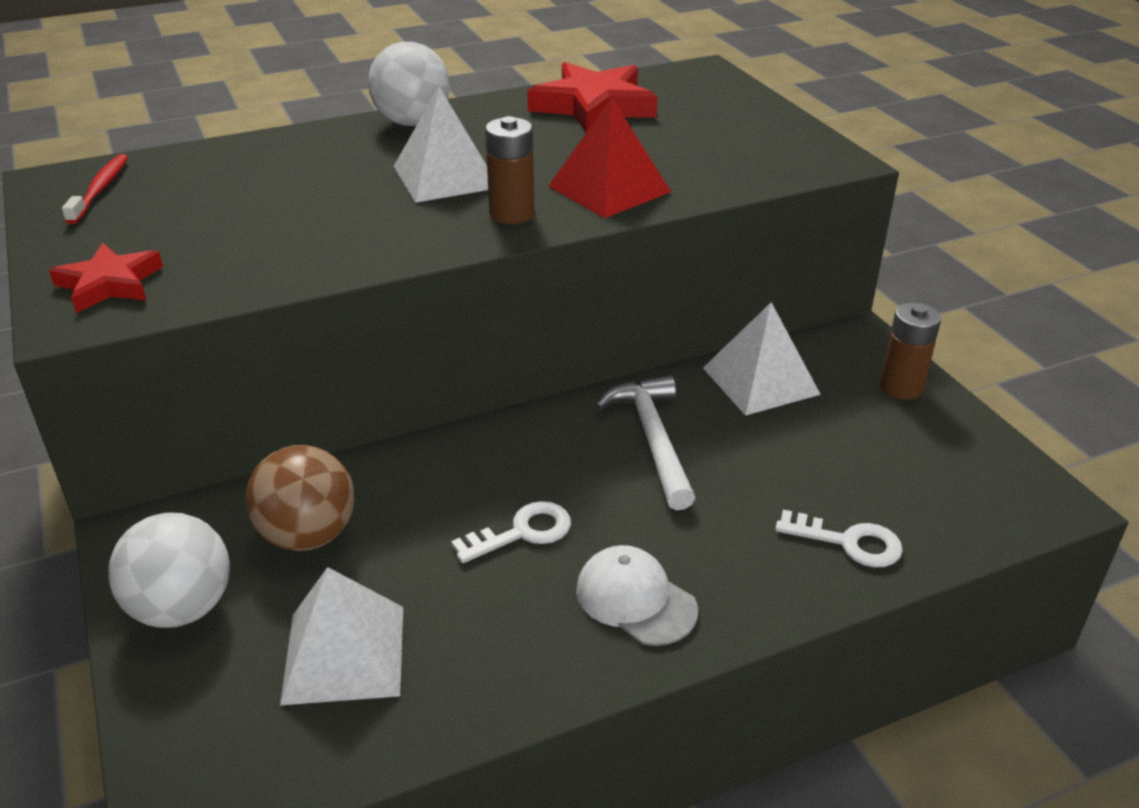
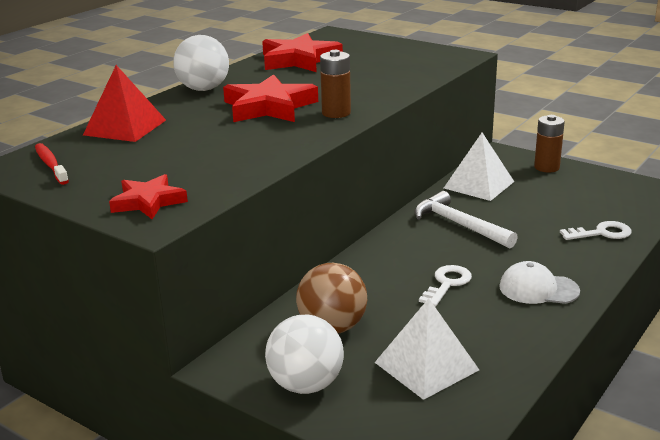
camera: 30 degrees left, 10 degrees down
(445, 176) = (269, 107): white pyramid -> red star
(609, 189) = (369, 91): red pyramid -> red pyramid (125, 127)

